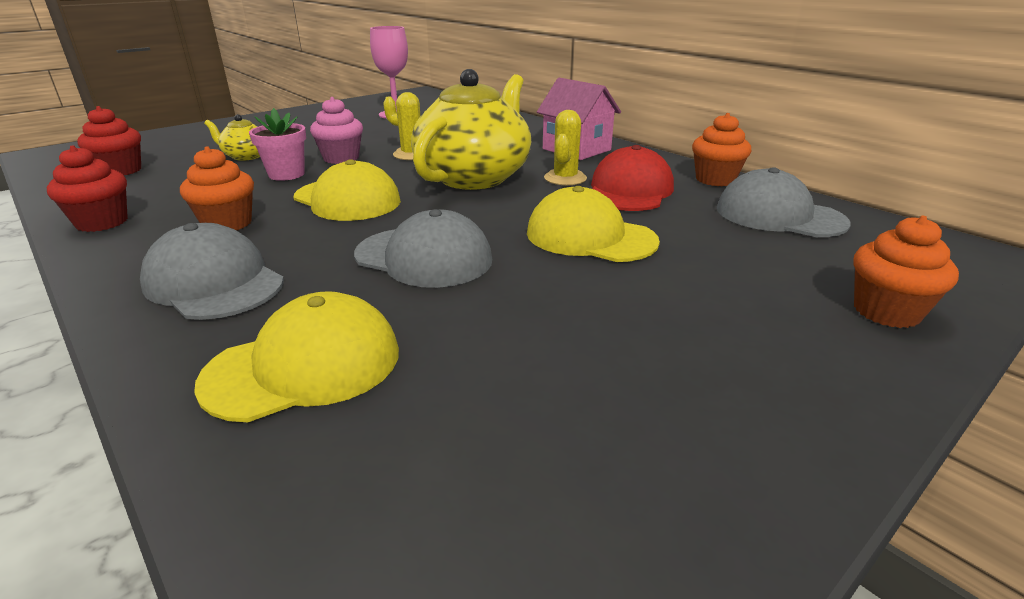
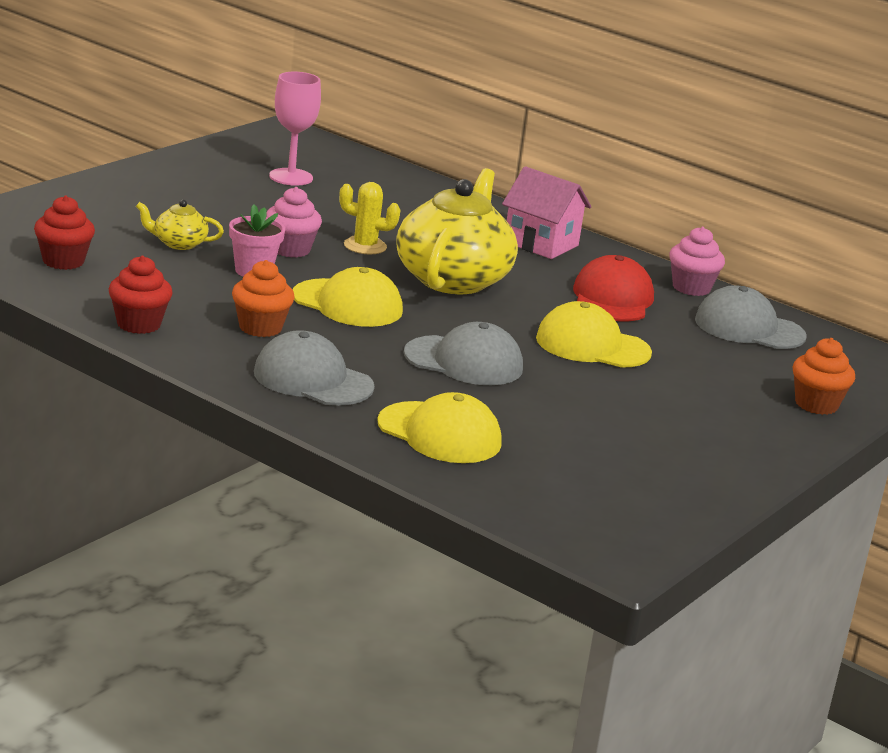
camera: 15 degrees left, 5 degrees down
(304, 366) = (439, 433): yellow cap -> yellow cap turned 75 degrees clockwise
(565, 178) = (545, 283): yellow cactus -> none
(715, 179) = (691, 288): orange cupcake -> pink cupcake

